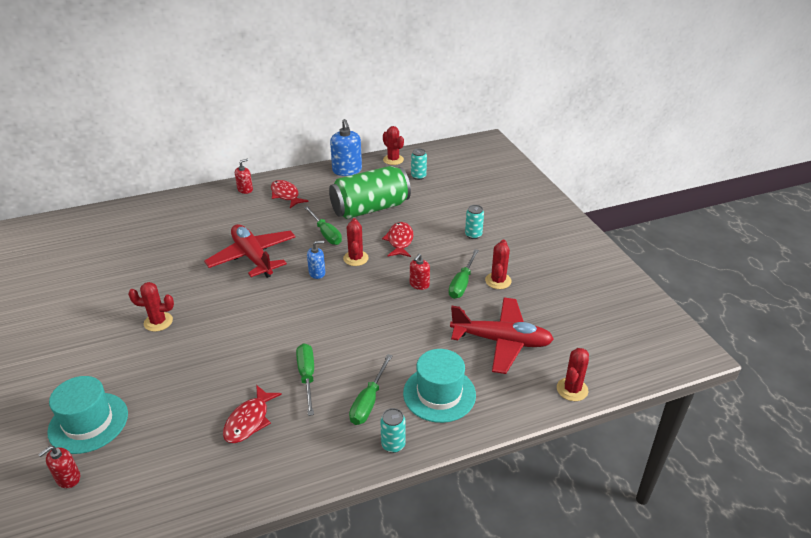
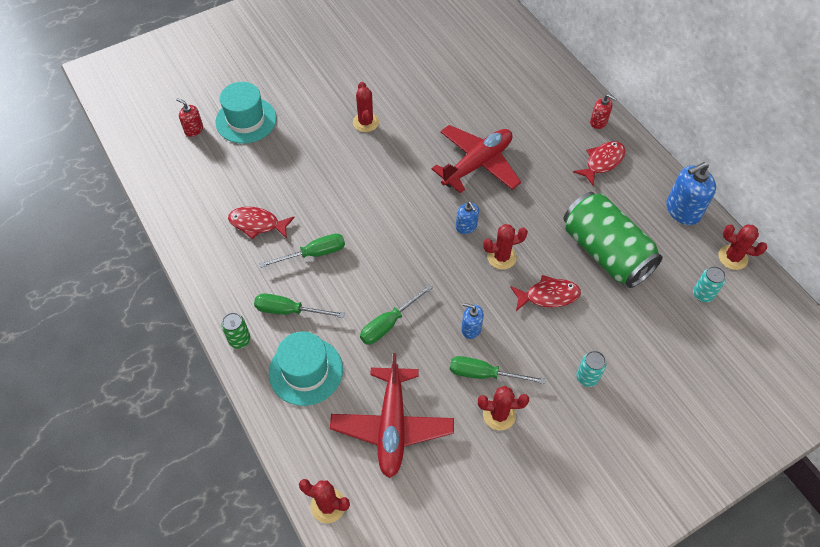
camera: 80 degrees right, 20 degrees up
(326, 234) = (539, 218): green screwdriver -> green screwdriver (388, 324)
(393, 160) = (732, 257): red cactus -> red cactus turned 75 degrees clockwise
(393, 445) = (239, 340): turquoise can -> green can
(419, 284) = (471, 329): red soap dispenser -> blue soap dispenser

